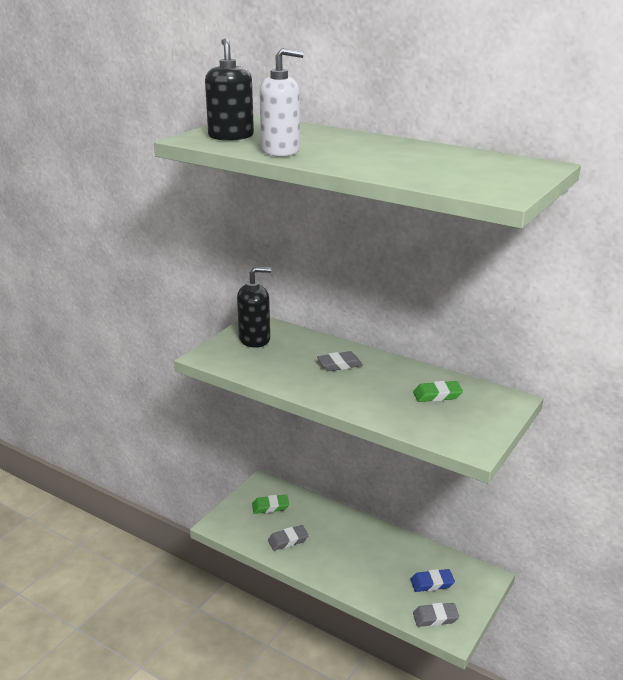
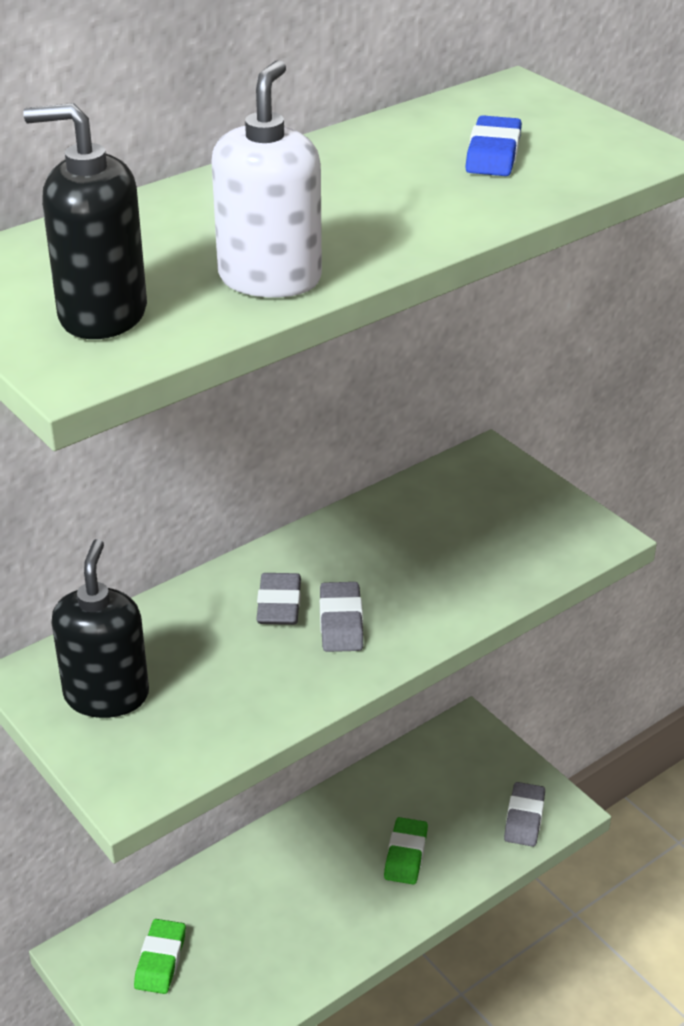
camera: 70 degrees left, 10 degrees up
(288, 540) = (268, 958): grey eraser -> grey eraser (341, 622)
(432, 583) = (454, 795): blue eraser -> blue eraser (493, 154)
(437, 395) = (438, 525): green eraser -> green eraser (406, 855)

